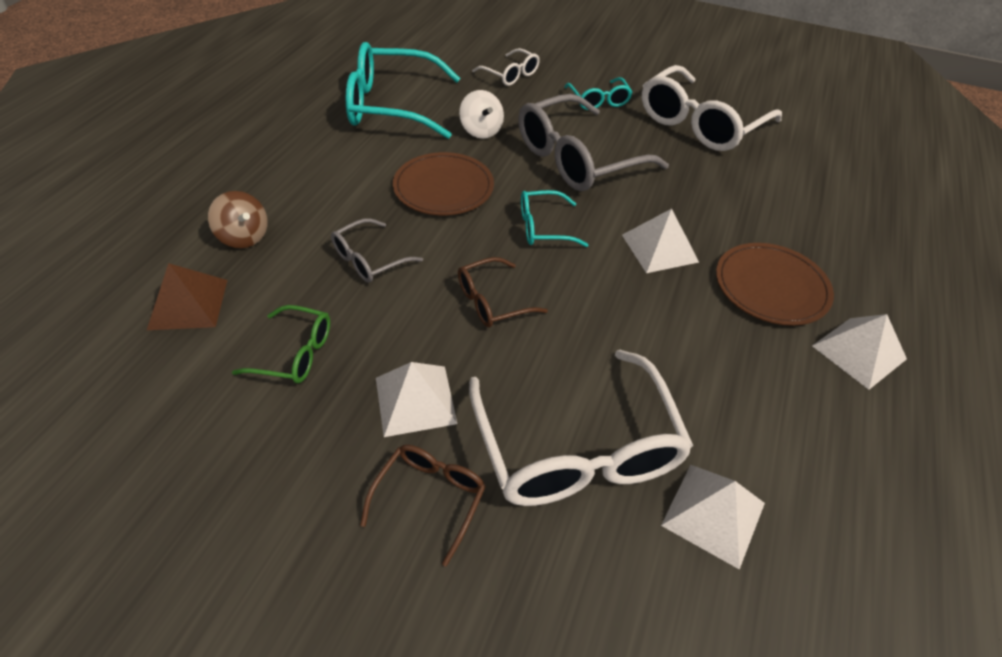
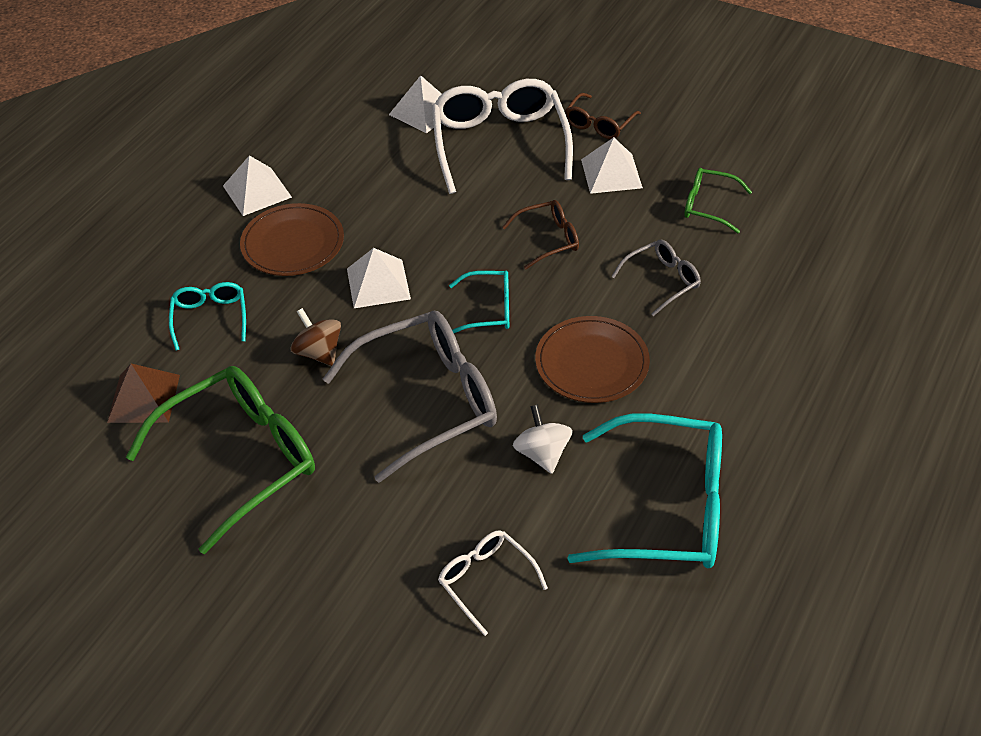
camera: 170 degrees left, 0 degrees up
(188, 304) = (812, 246): brown pyramid -> brown pyramid (143, 398)
(244, 237) = (791, 309): brown spinning top -> brown spinning top (319, 352)
(598, 101) = (365, 512): turquoise glasses -> turquoise glasses (210, 318)
(700, 124) = (241, 459): white glasses -> green glasses

